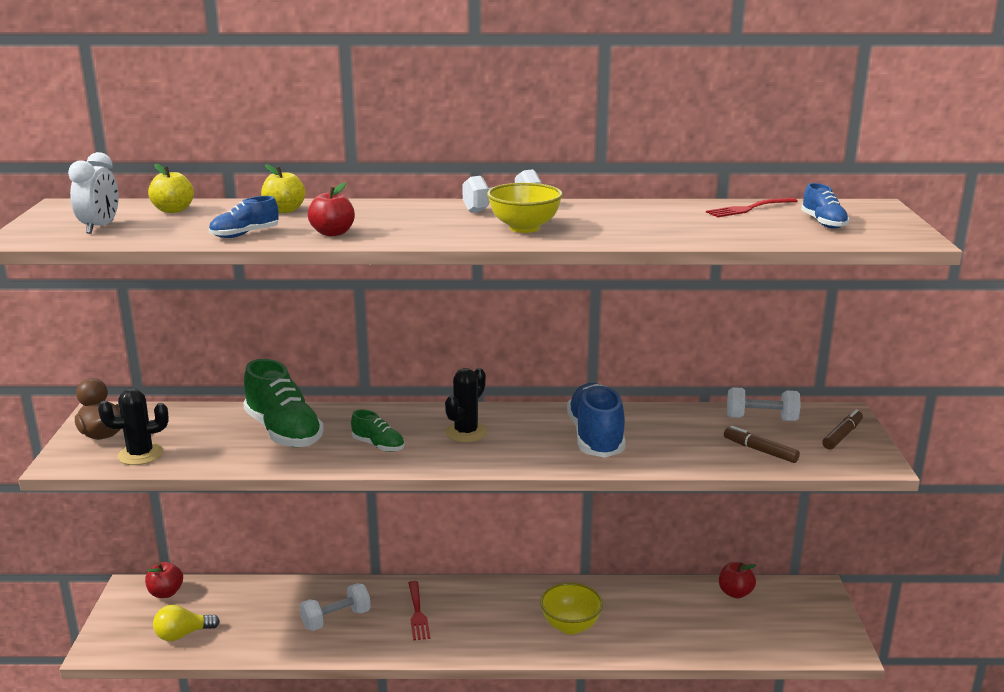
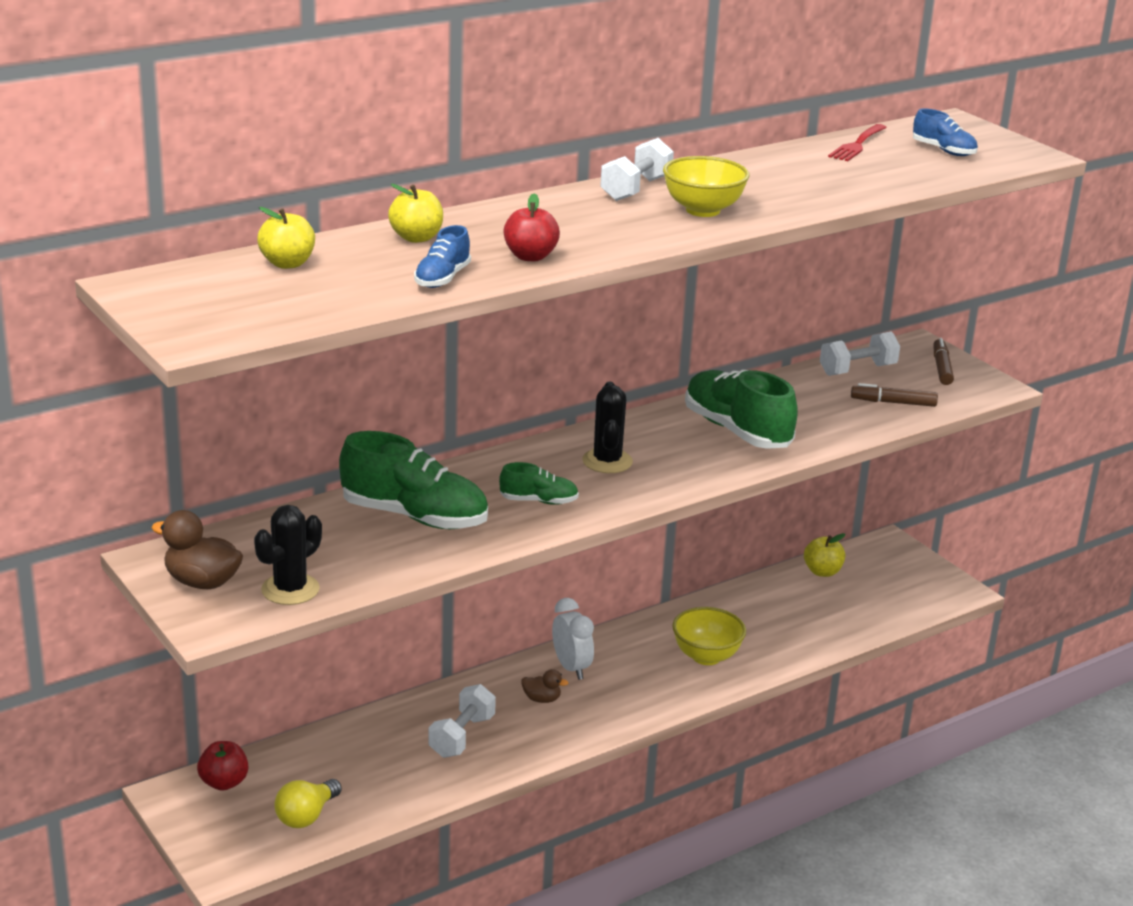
camera: 35 degrees left, 5 degrees up
(100, 227) = (255, 305): white clock -> white clock (571, 668)
(417, 613) = (542, 699): red fork -> brown duck
(595, 437) = (737, 431): blue shoe -> green shoe
(735, 593) = (822, 572): red apple -> yellow apple

